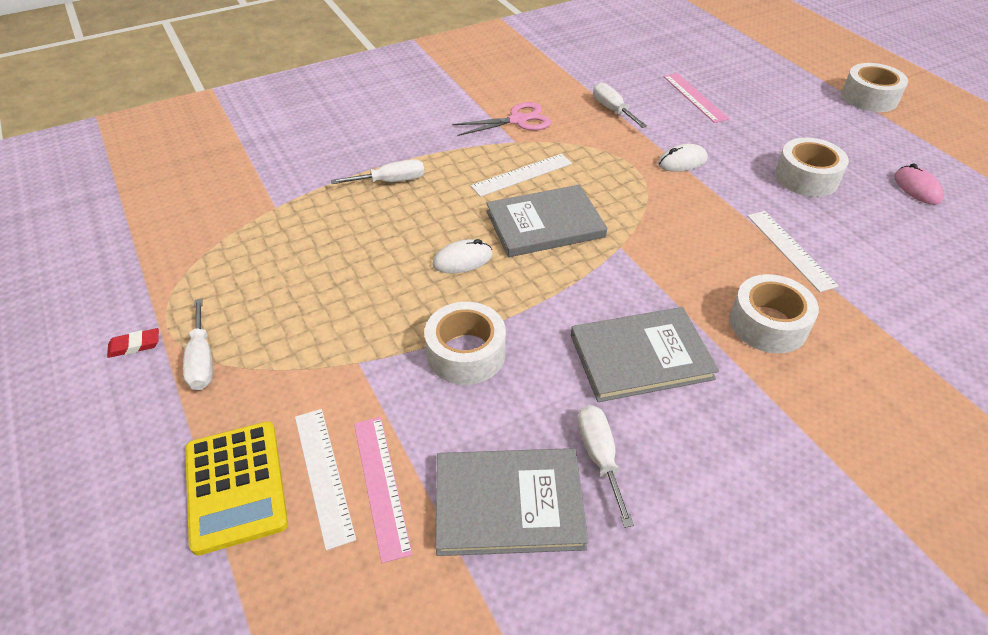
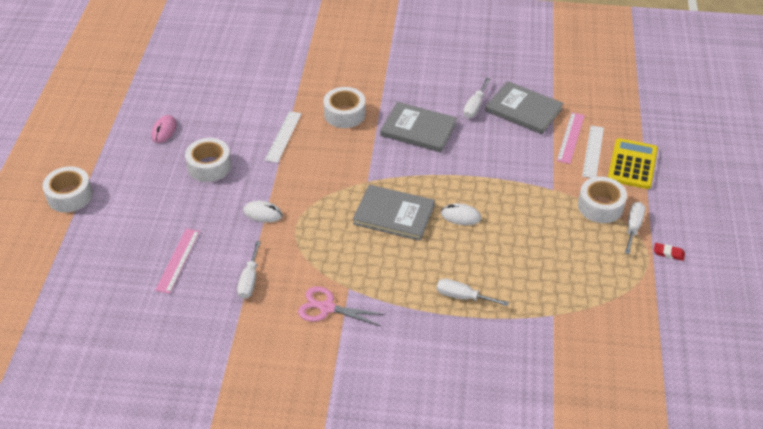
camera: 145 degrees left, 0 degrees up
(466, 353) = (498, 168): white tape -> white tape (600, 206)
(522, 175) = (372, 256): white ruler -> none

